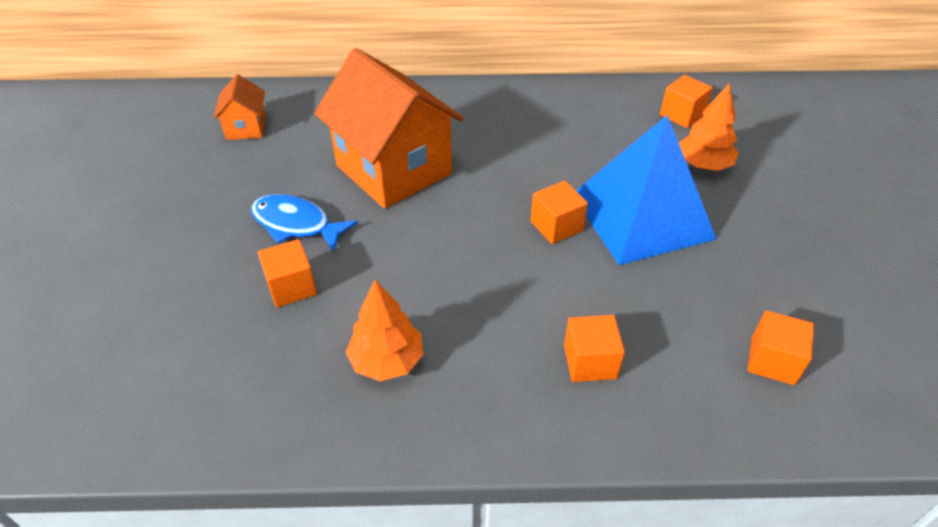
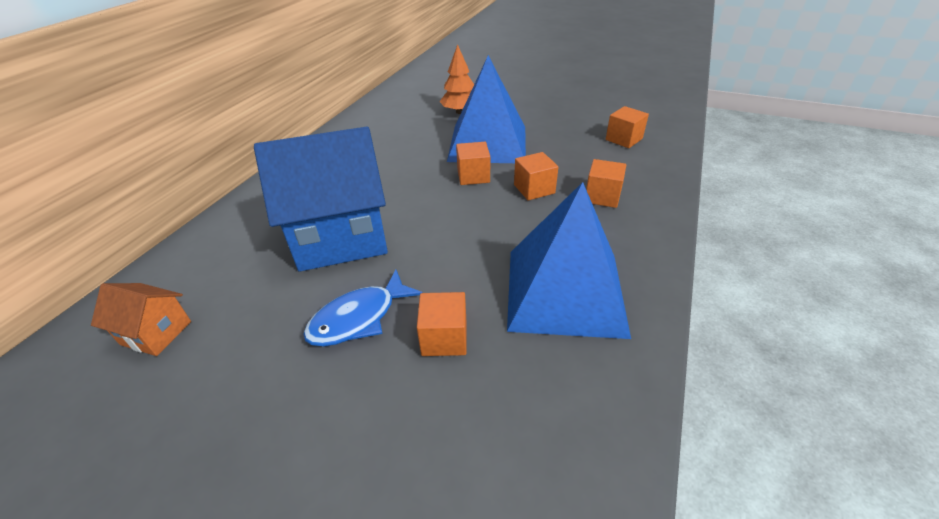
camera: 65 degrees left, 5 degrees down
(387, 361) = (564, 291): orange tree -> blue pyramid
(394, 170) = (340, 237): orange house -> blue house
(682, 115) = (408, 104): orange cube -> orange cube (534, 189)

